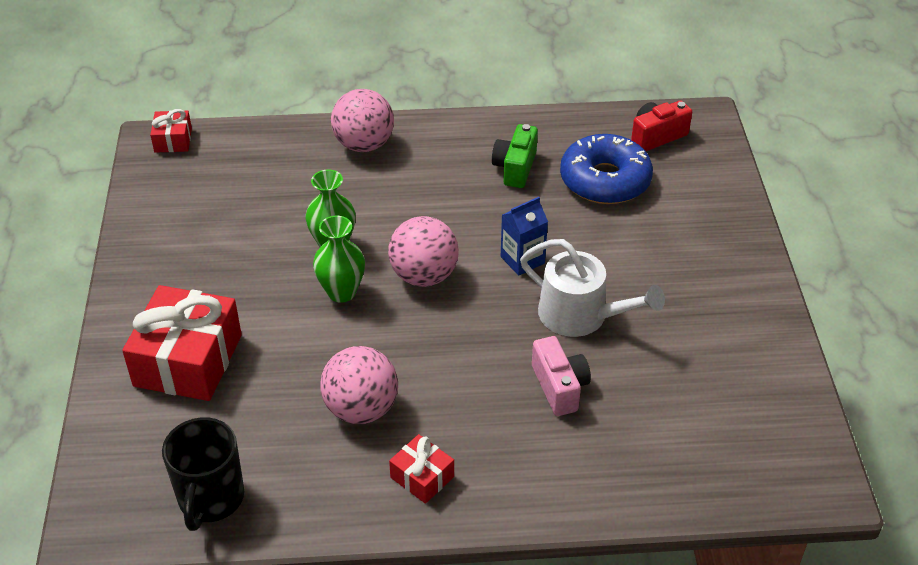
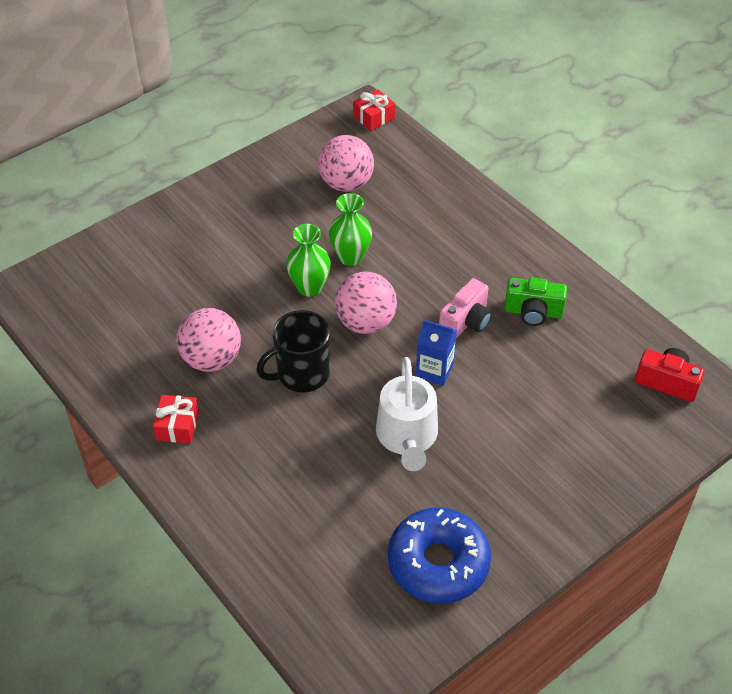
camera: 55 degrees right, 5 degrees up
(188, 360) = (183, 248): red gift -> none
(210, 499) = (81, 328): black mug -> black mug (301, 374)
(364, 145) = (469, 213): pink ball -> pink ball (346, 184)
(515, 168) = (533, 312): green camera -> green camera turned 150 degrees counterclockwise
(559, 387) = (322, 461): pink camera -> pink camera (466, 321)
(605, 180) = (575, 375): blue donut -> blue donut (438, 563)

